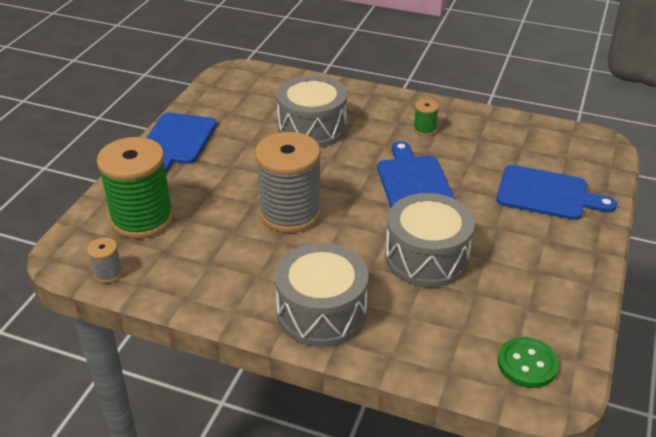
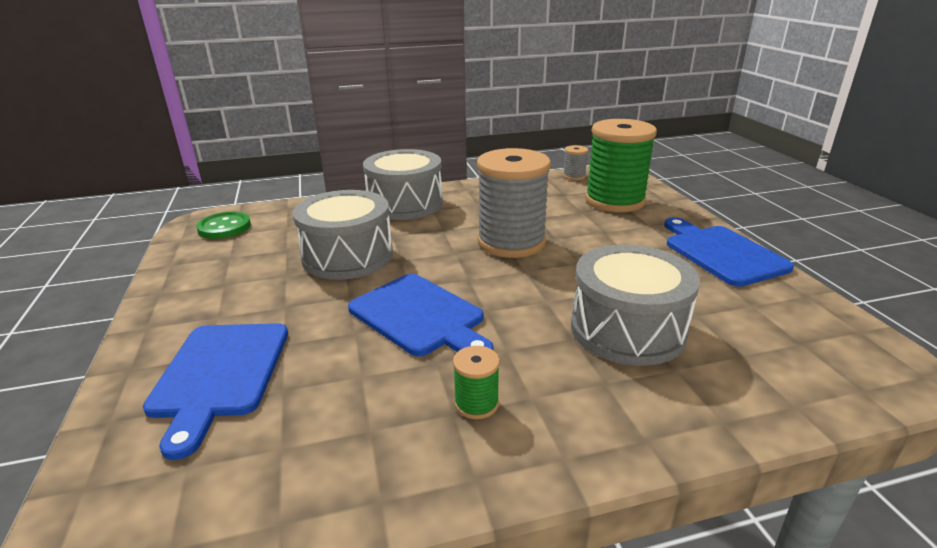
camera: 145 degrees right, 10 degrees down
(547, 194) = (220, 374): blue cutting board -> blue cutting board turned 75 degrees counterclockwise

